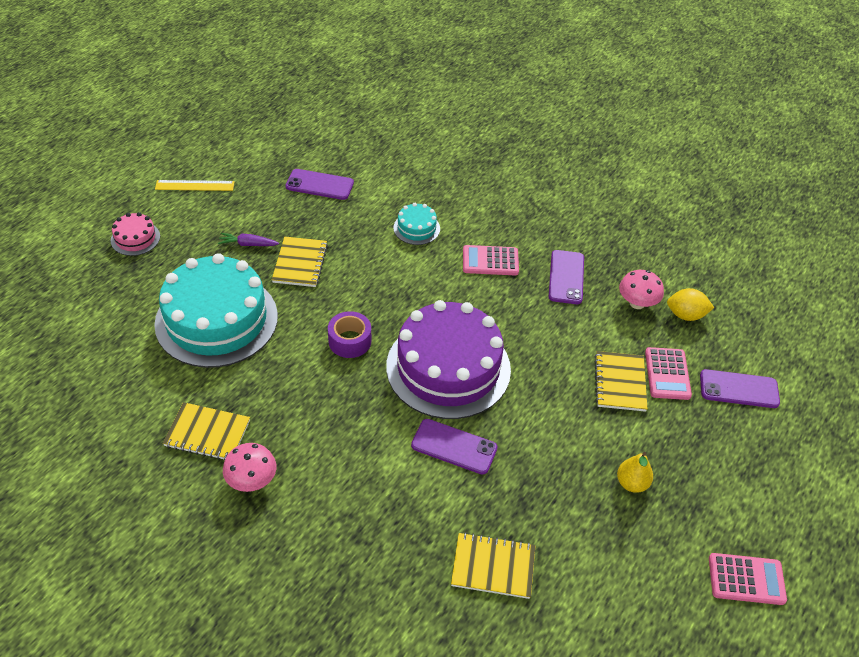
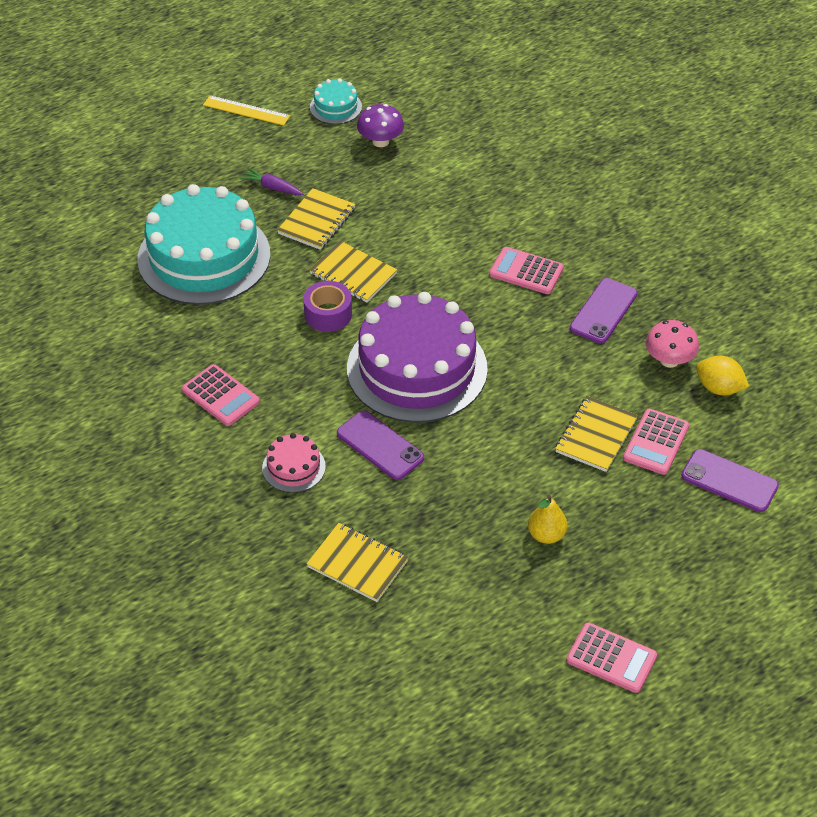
camera: 25 degrees right, 0 degrees up
(135, 238) = (160, 153): pink cake -> pink cake (293, 467)
(207, 433) = (145, 363): yellow notebook -> yellow notebook (353, 274)
(252, 480) = (166, 417): pink mushroom -> none
(292, 444) = (220, 396): none -> pink calculator
(319, 185) = (380, 141): purple phone -> purple mushroom
(416, 228) = (463, 215): turquoise cake -> turquoise cake (335, 107)

